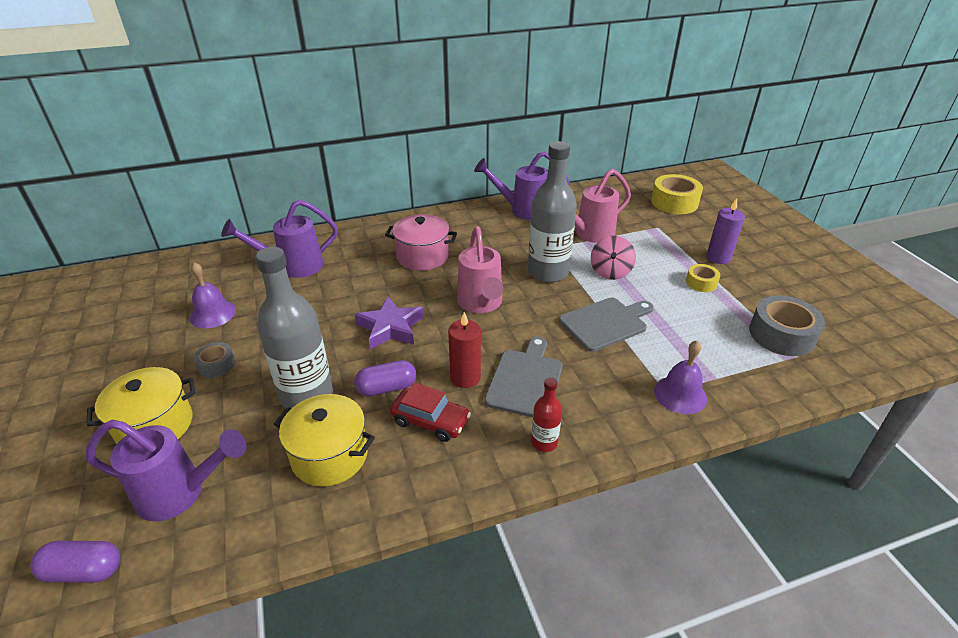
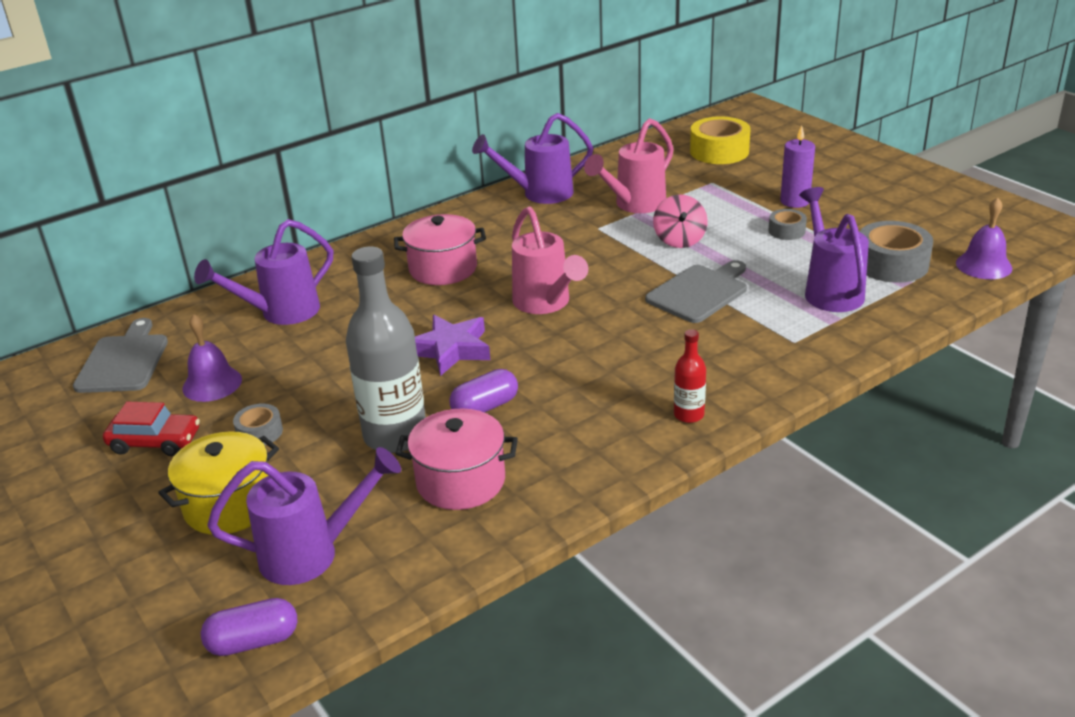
camera: 15 degrees left, 5 degrees down
(330, 455) = (460, 481): yellow pot -> pink pot
(430, 420) = (554, 425): red car -> red car (155, 442)
(465, 377) = (569, 377): red candle -> none
(525, 380) = (638, 365): grey cutting board -> grey cutting board (124, 361)
(548, 272) = (607, 255): grey bottle -> none
(680, 394) = (809, 341): purple bell -> purple bell (983, 265)
(701, 283) = (786, 231): yellow tape -> grey tape
(717, 347) = (830, 290): none -> purple watering can

